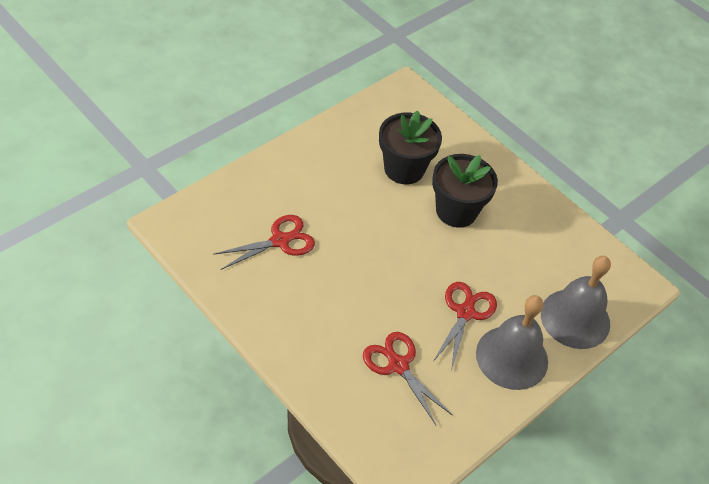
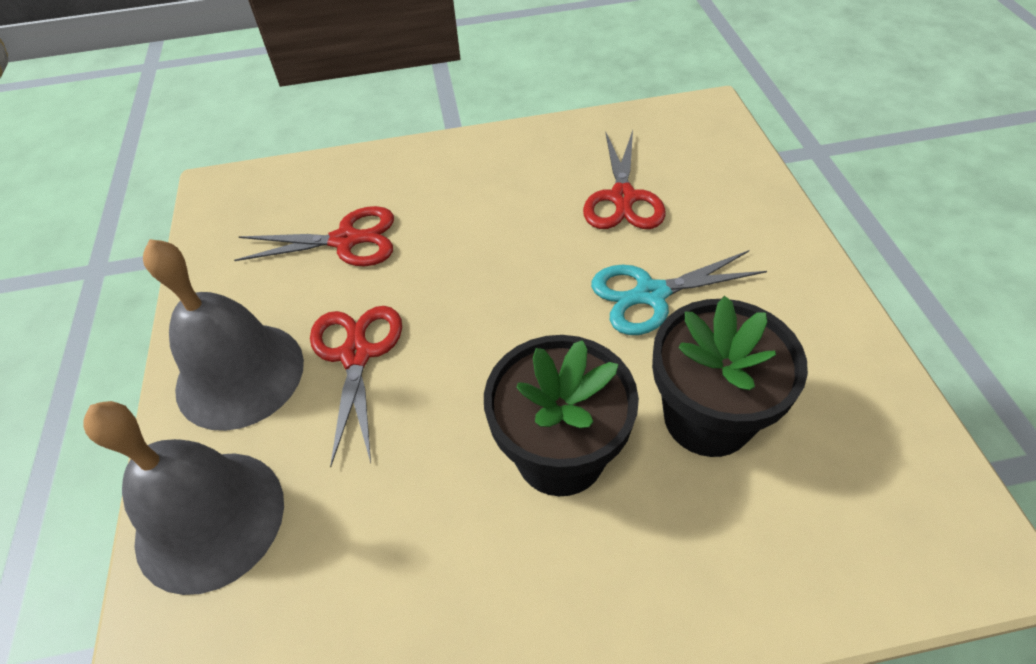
camera: 130 degrees right, 0 degrees up
(347, 207) = (650, 295): none -> turquoise scissors
(465, 312) = (356, 354): red scissors -> red scissors turned 150 degrees counterclockwise

